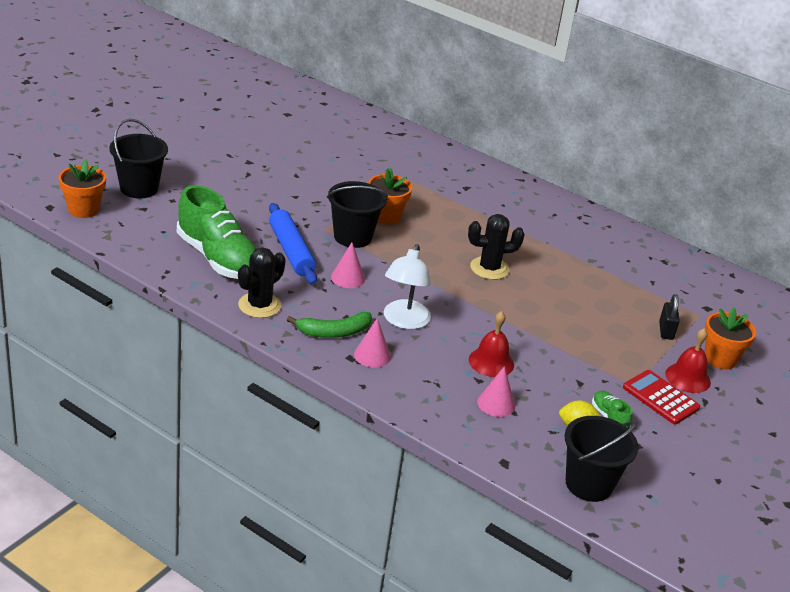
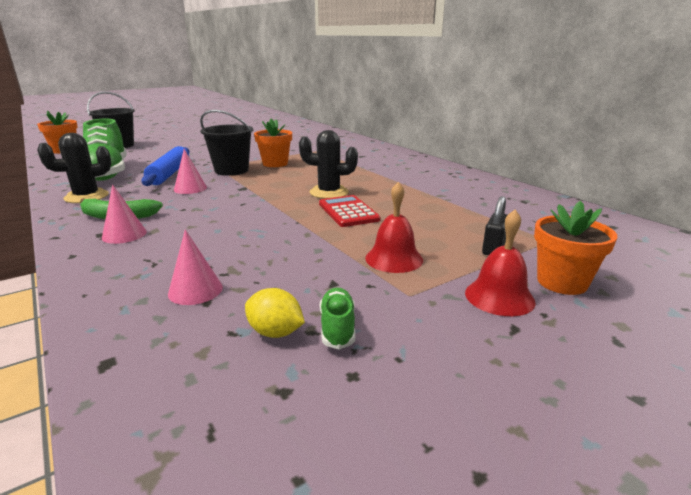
camera: 25 degrees right, 10 degrees down
(404, 321) = (196, 216): white lamp -> none
(491, 362) = (243, 252): red bell -> red bell (394, 258)
(589, 484) = (199, 427): black bucket -> none
(660, 398) = (440, 314): red calculator -> red calculator (348, 212)

